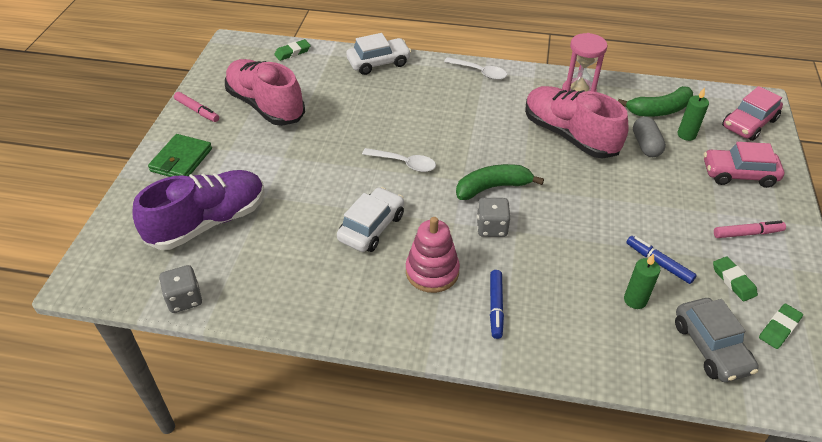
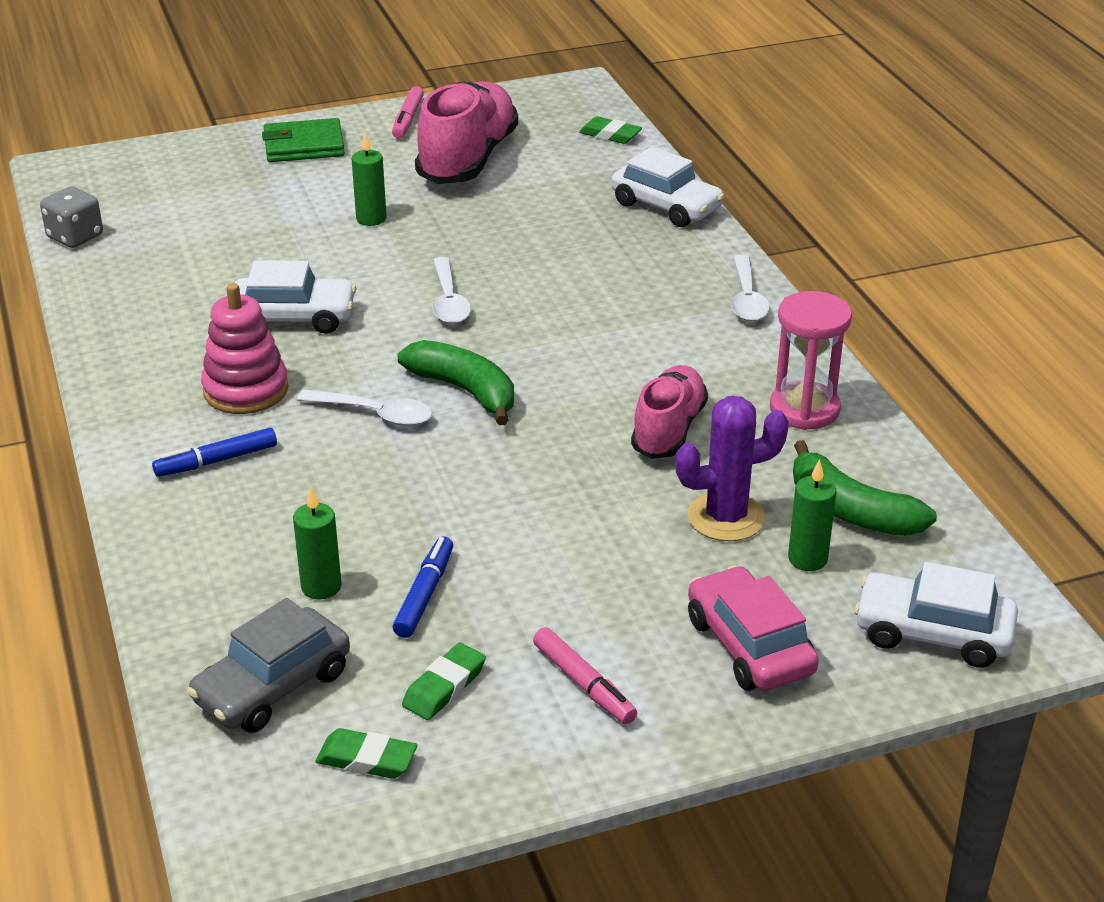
camera: 60 degrees right, 10 degrees down
(208, 222) = (209, 204): purple shoe -> none
(293, 162) = (371, 219): none -> green candle
(491, 227) = (375, 414): grey dice -> white spoon
(569, 135) = (668, 429): pink shoe -> pink shoe, size x0.63
(645, 145) = (726, 517): grey capsule -> purple cactus
(749, 123) = (932, 633): pink car -> white car

